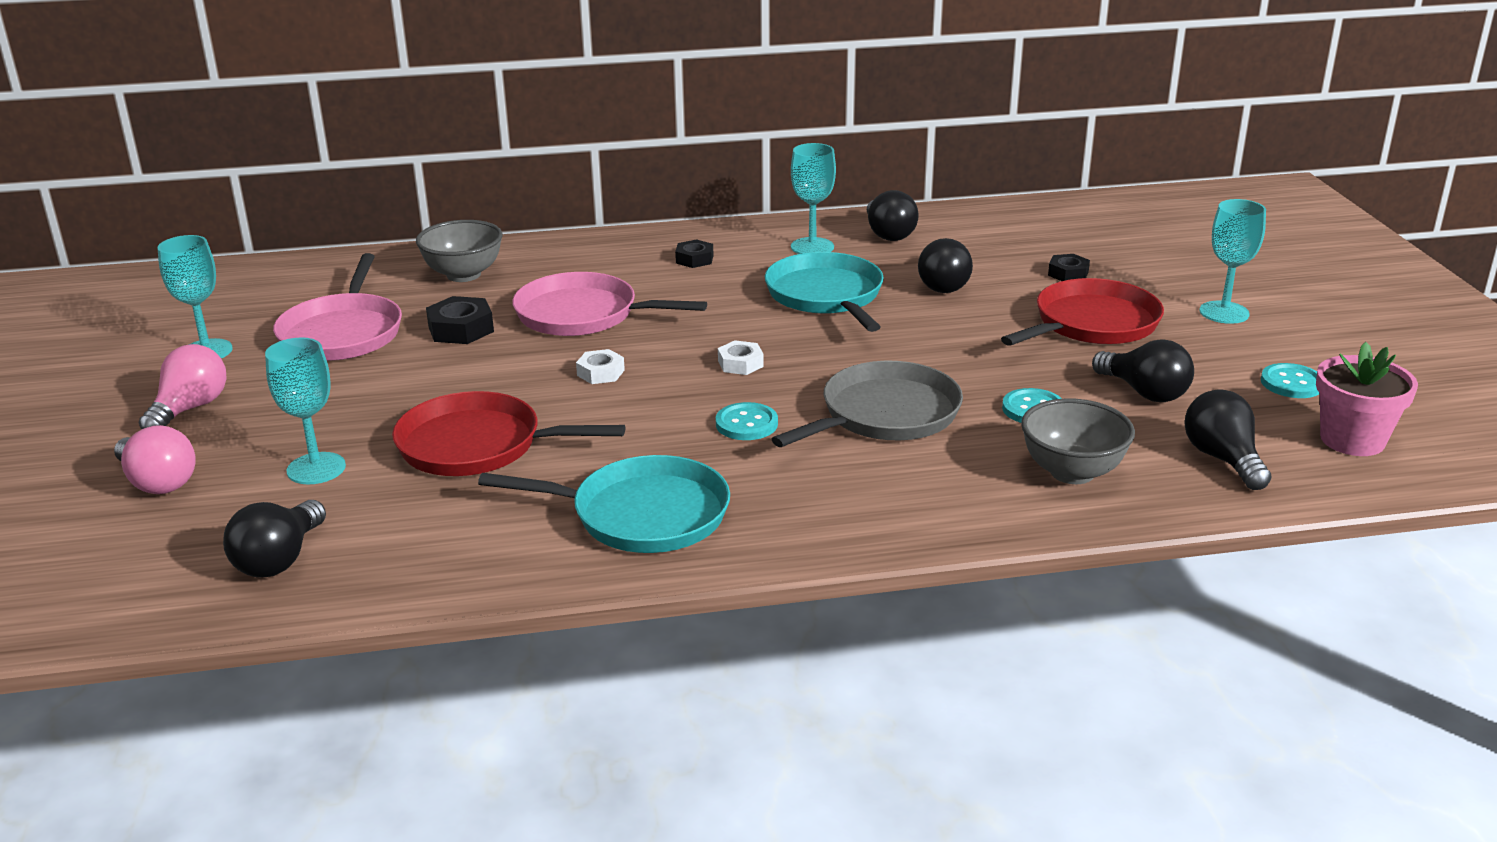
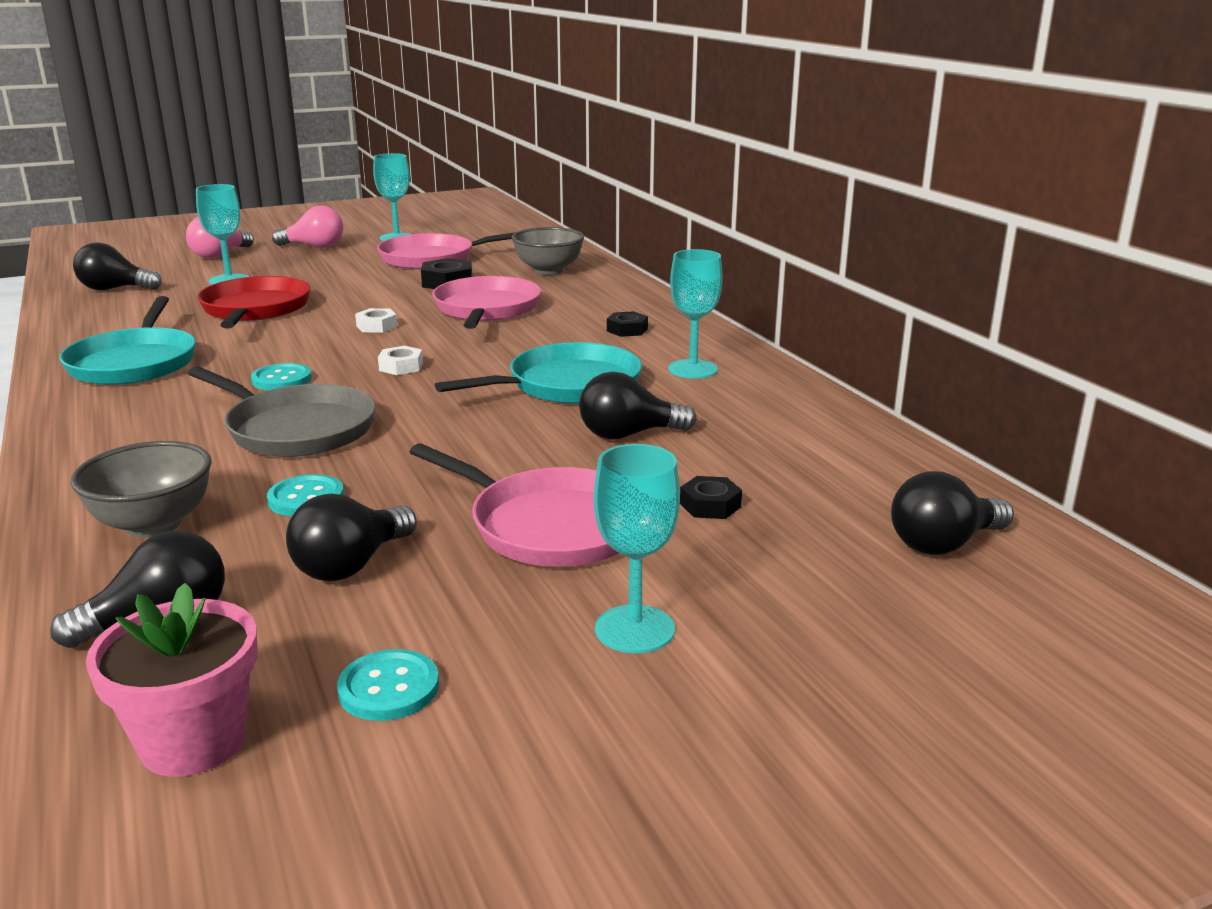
camera: 75 degrees right, 5 degrees down
(888, 234) = (759, 399): black light bulb -> black light bulb (943, 544)
(1092, 324) = (552, 526): red pan -> pink pan

